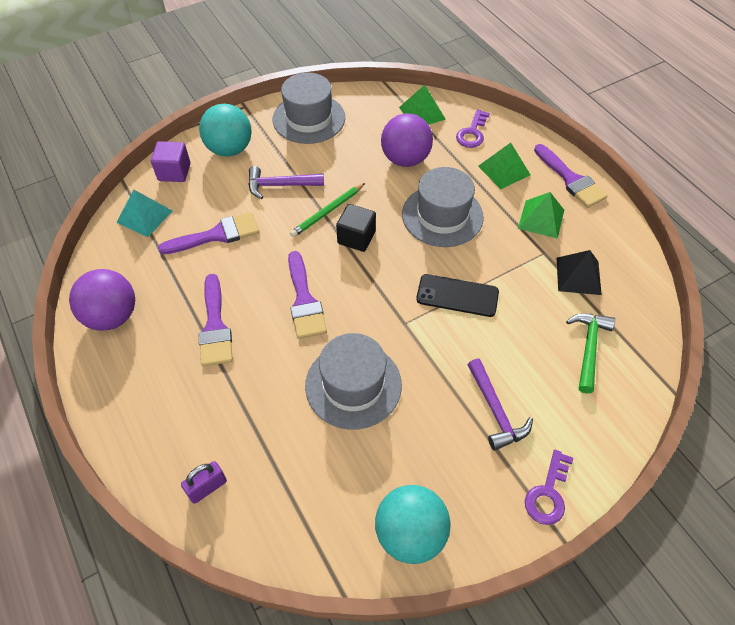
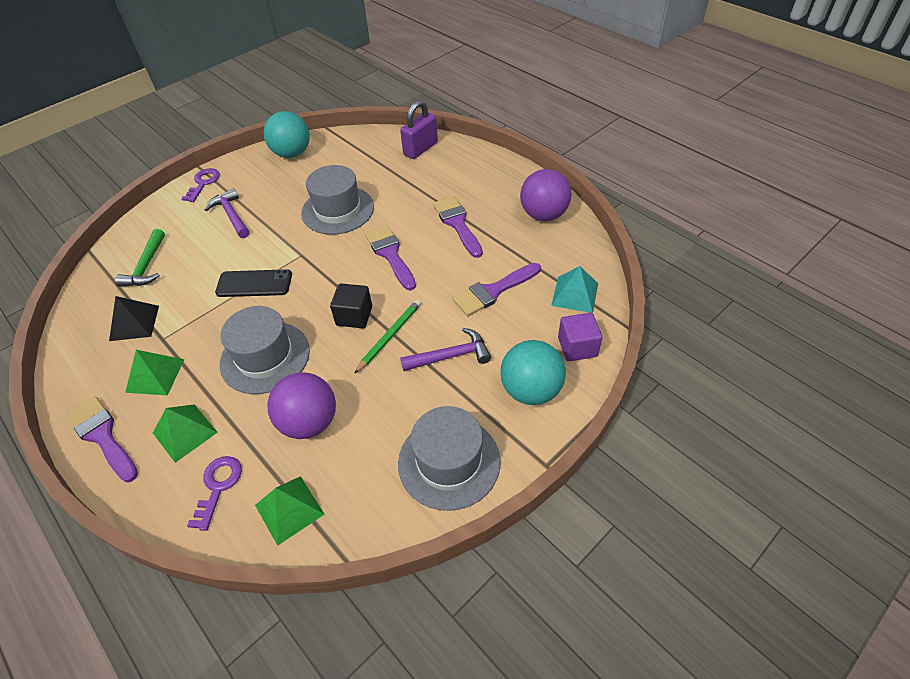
camera: 170 degrees right, 5 degrees down
(207, 487) = (420, 149): purple padlock -> purple padlock, size x1.57

